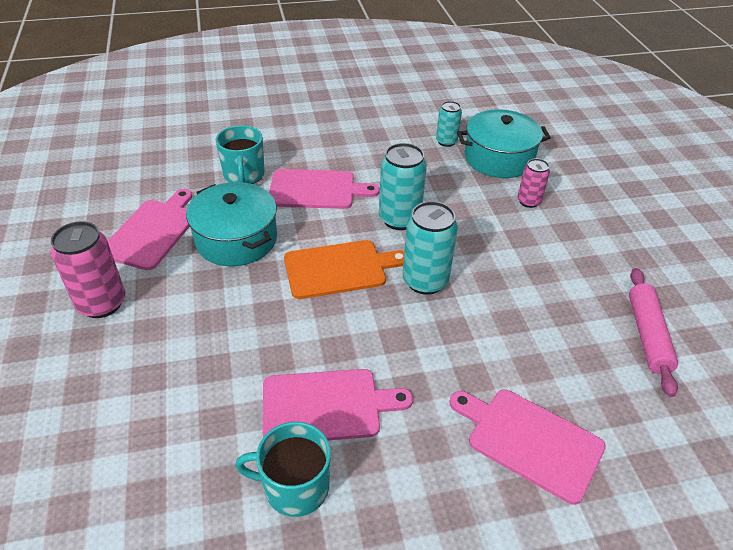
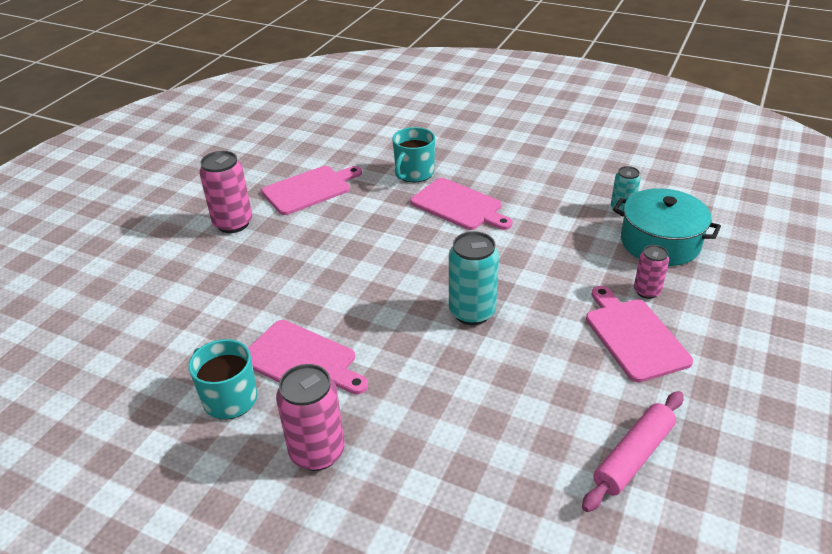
camera: 40 degrees right, 5 degrees down
(236, 239) = (360, 218): turquoise pot -> none
(339, 269) = (413, 272): orange cutting board -> none
(399, 219) = (504, 256): turquoise can -> none
(431, 483) = (317, 452): none -> pink can
(529, 441) = (423, 470): pink cutting board -> pink cutting board (634, 336)

